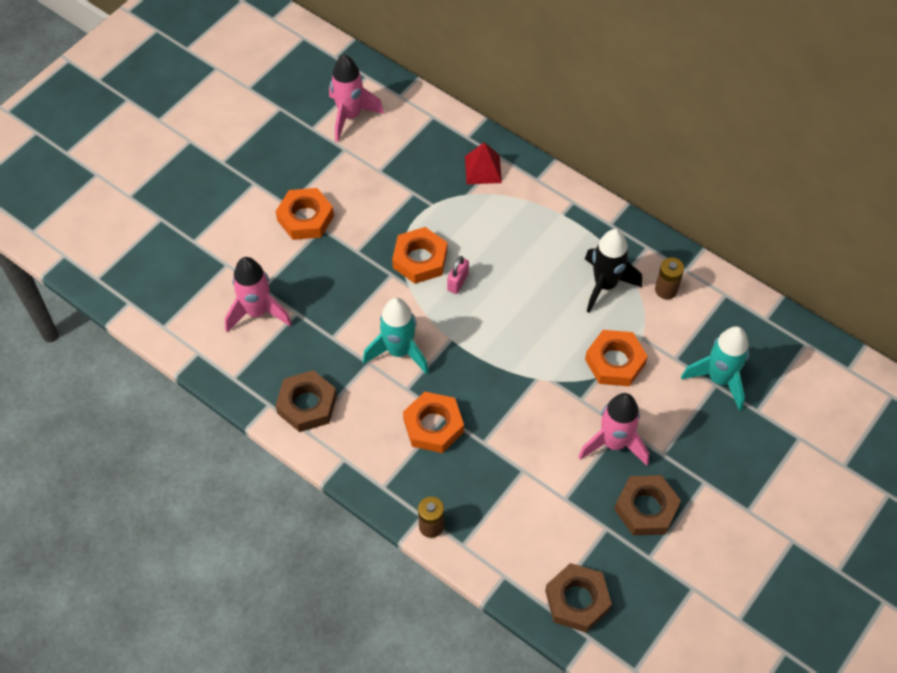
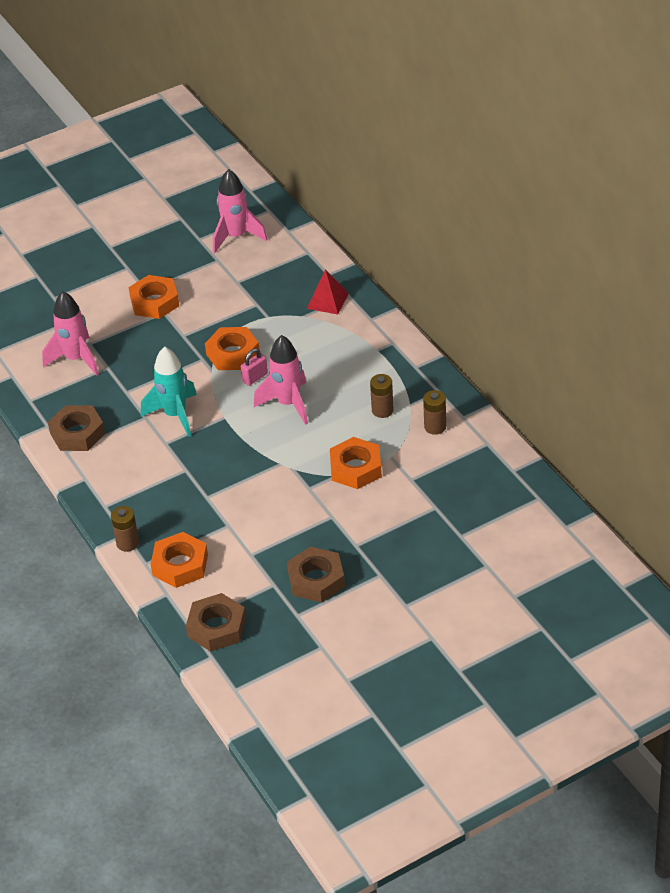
camera: 25 degrees right, 15 degrees down
(433, 426) = (172, 474): orange nut -> orange nut (180, 565)
(605, 285) = (382, 410): black rocket -> brown battery
(614, 443) = (318, 526): pink rocket -> pink rocket (288, 404)
(719, 379) = (441, 504): turquoise rocket -> none

